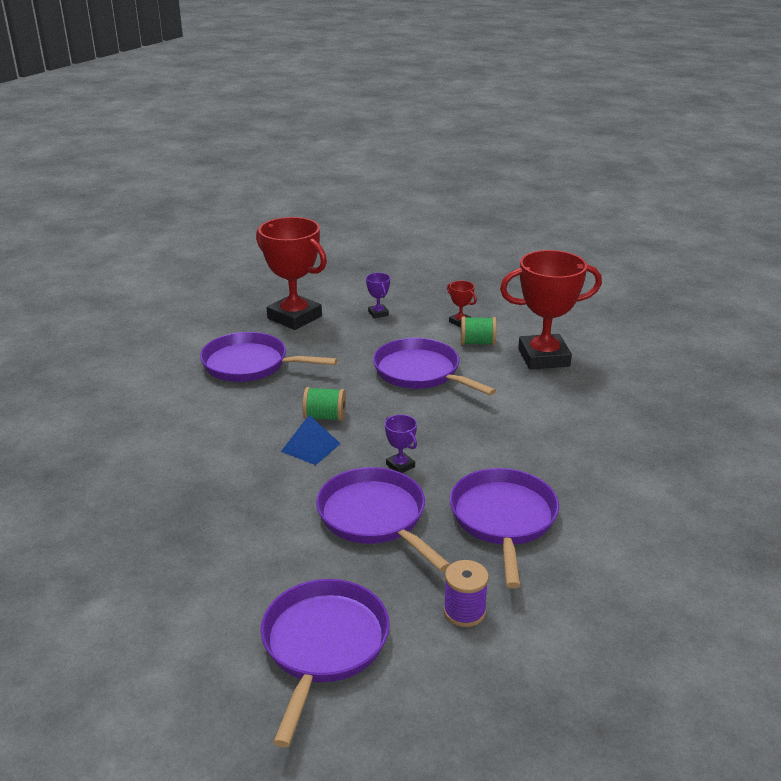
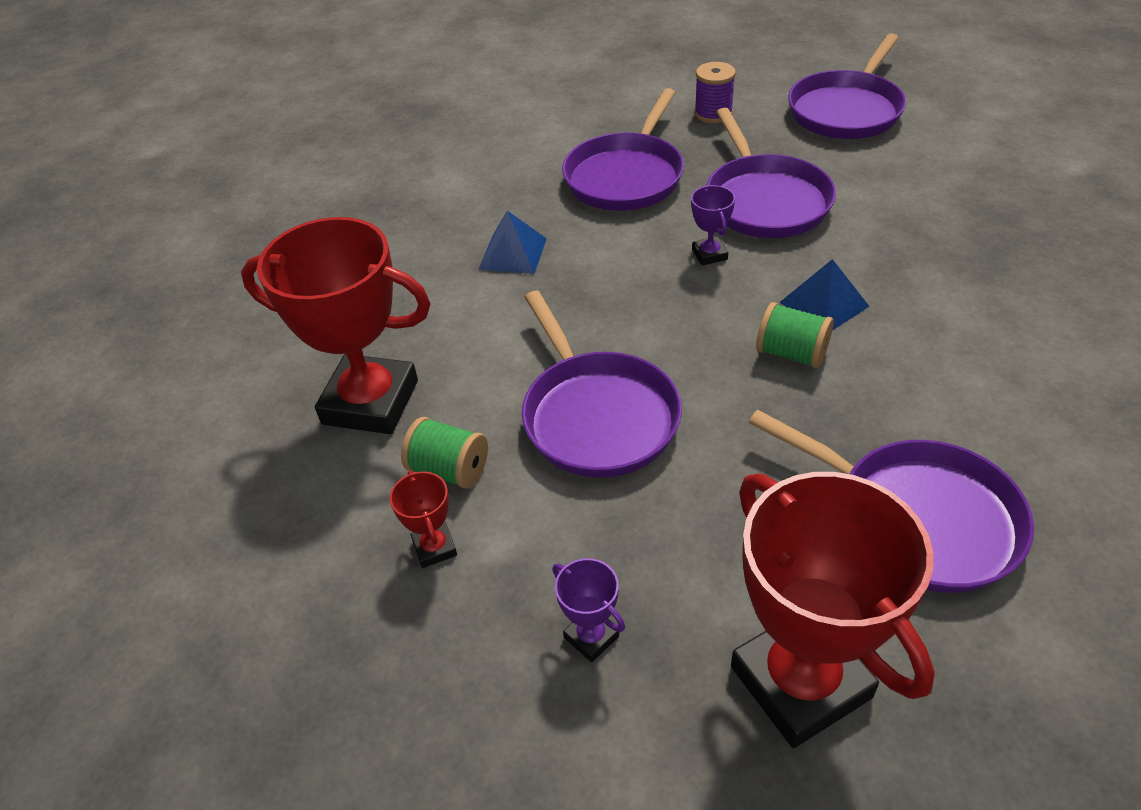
camera: 155 degrees left, 15 degrees up
(378, 313) = (591, 637): purple trophy -> purple trophy turned 45 degrees counterclockwise
(540, 442) = (513, 253): none -> blue pyramid

